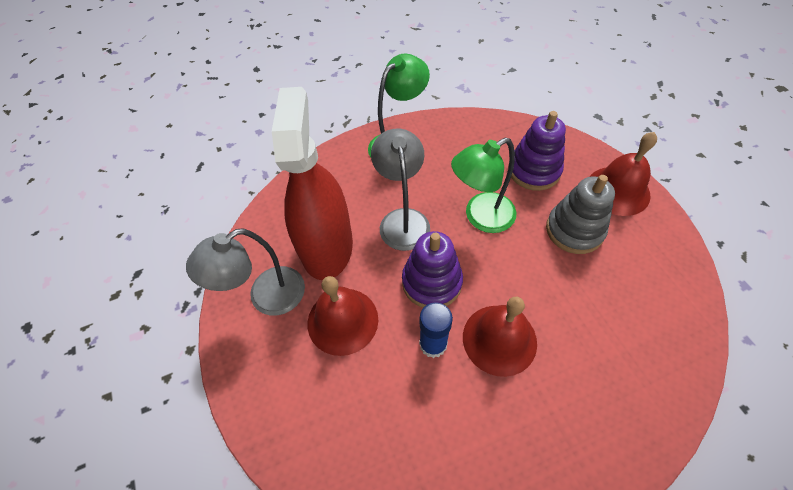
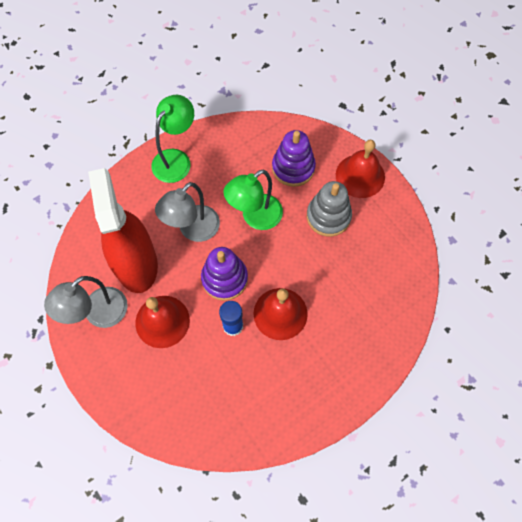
camera: 15 degrees left, 10 degrees up
(402, 220) = (193, 230): grey lamp -> grey lamp turned 120 degrees counterclockwise

